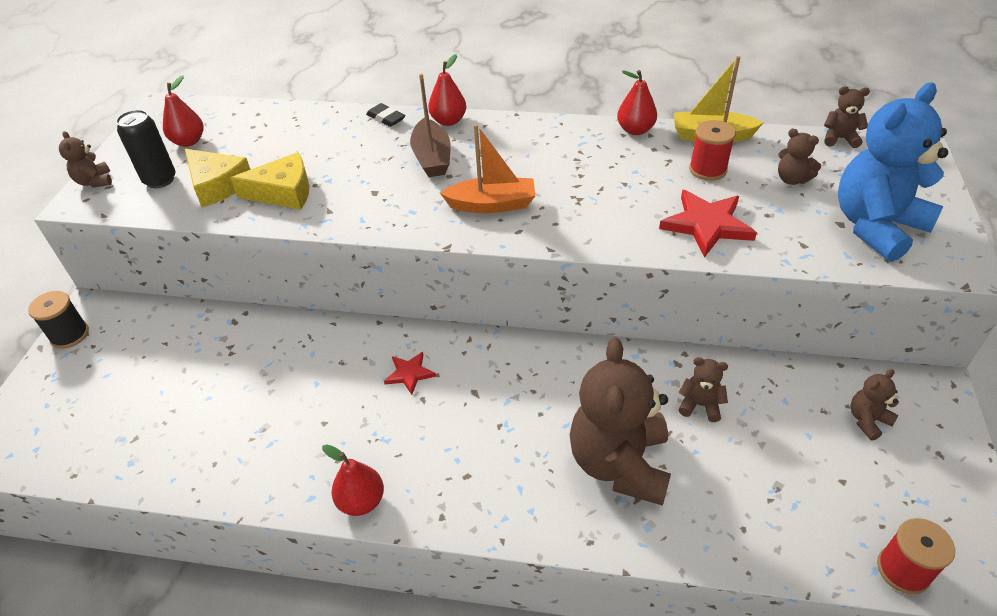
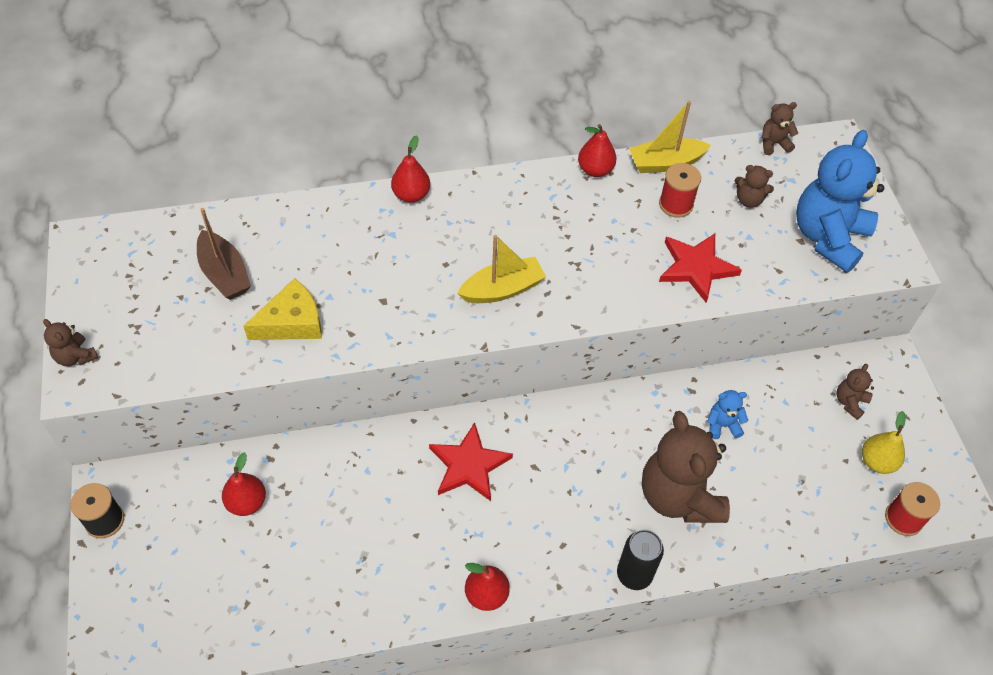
camera: 25 degrees left, 10 degrees up
(160, 180) = (149, 337): black can -> black can (634, 574)
(189, 141) = (147, 281): red pear -> red pear (247, 502)
(217, 185) = (216, 329): yellow cheese -> none
(386, 118) = (345, 205): black eraser -> none
(409, 374) = (468, 465): red star -> red star, size x1.76
(432, 158) = (418, 246): brown boat -> brown boat (224, 274)
(492, 205) = (502, 289): orange boat -> yellow boat
(700, 405) = (722, 425): brown teddy bear -> blue teddy bear
(884, 493) = (877, 462): none -> yellow pear

